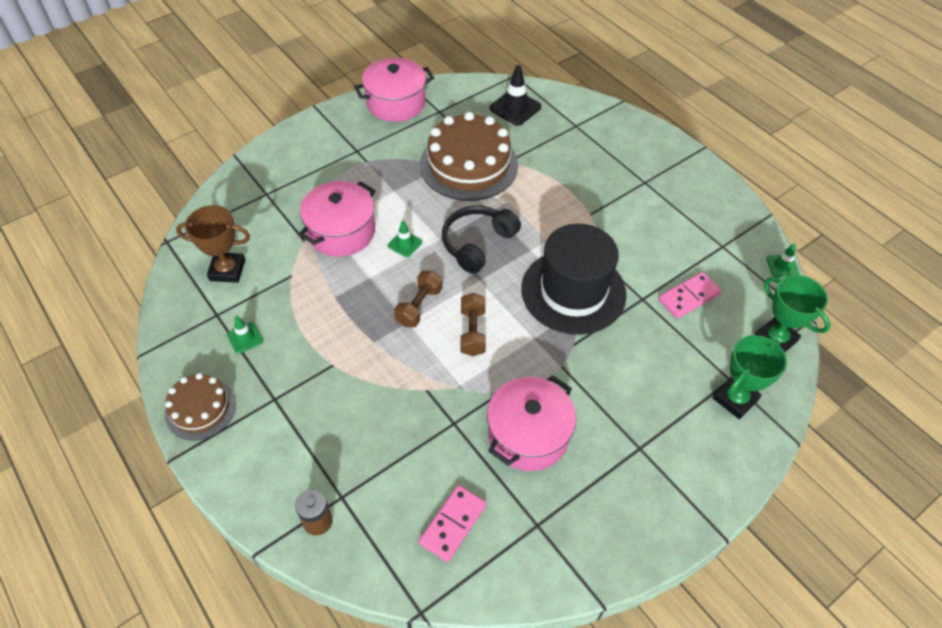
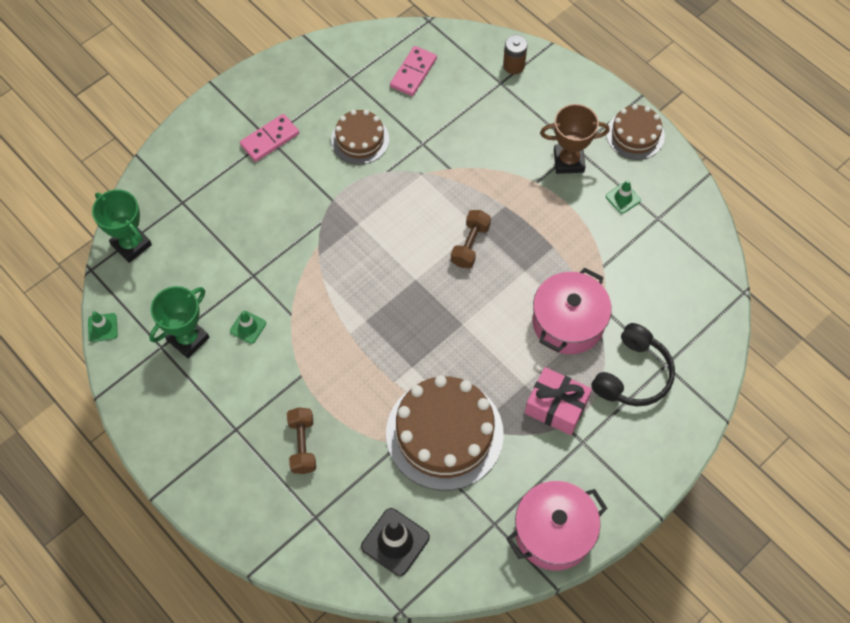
camera: 175 degrees right, 10 degrees up
(227, 270) = (668, 265): brown trophy -> brown trophy (568, 161)
(371, 174) = (556, 406): none -> pink gift
(405, 244) = (498, 314): green traffic cone -> green traffic cone (248, 327)
(472, 332) = (416, 224): brown dumbbell -> brown dumbbell (302, 445)
(477, 243) = (422, 323): black headphones -> black headphones (633, 375)
(528, 435) = (360, 139): pink pot -> brown cake
(573, 291) = (321, 276): black hat -> none
(689, 297) = (206, 281): pink domino -> pink domino (269, 139)
(735, 399) = (181, 185): green trophy -> green trophy (188, 339)

